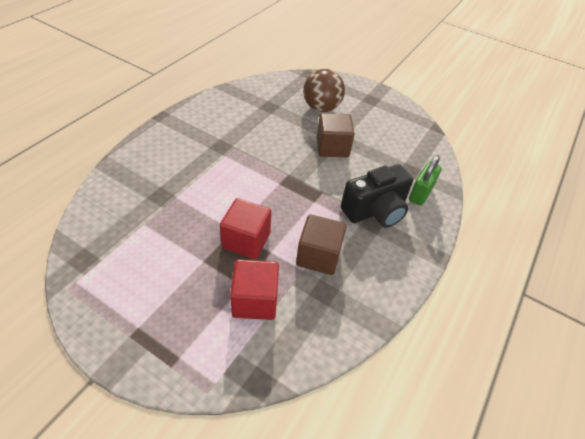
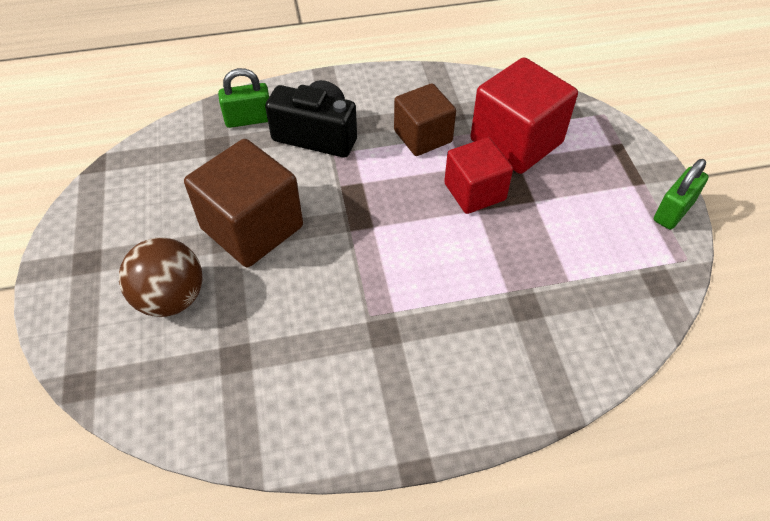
camera: 130 degrees left, 5 degrees up
(93, 324) = (673, 211): none -> green padlock
(255, 300) = (516, 141): red cube -> red cube, size x1.53
(332, 147) = (252, 227): brown cube -> brown cube, size x1.53

